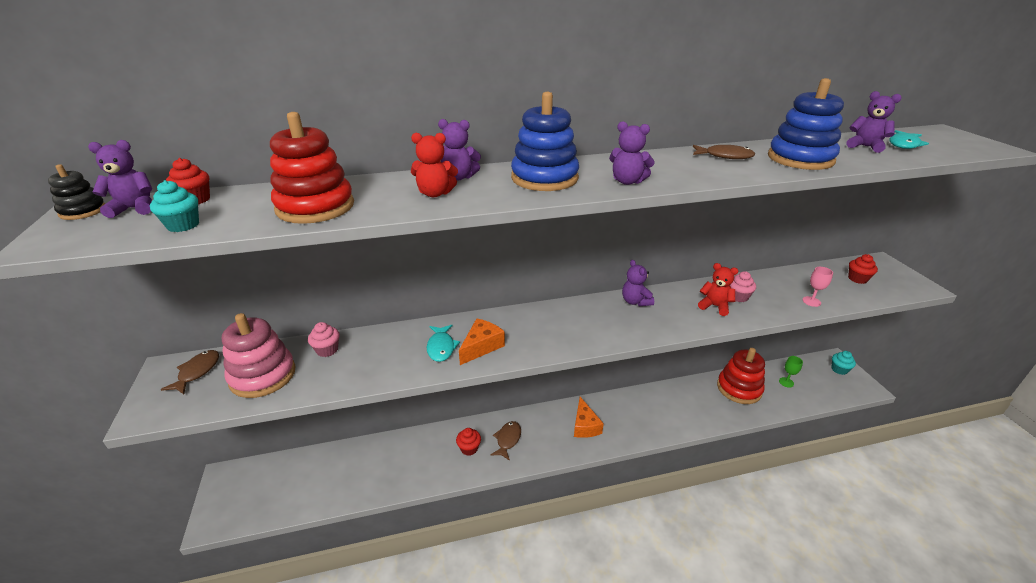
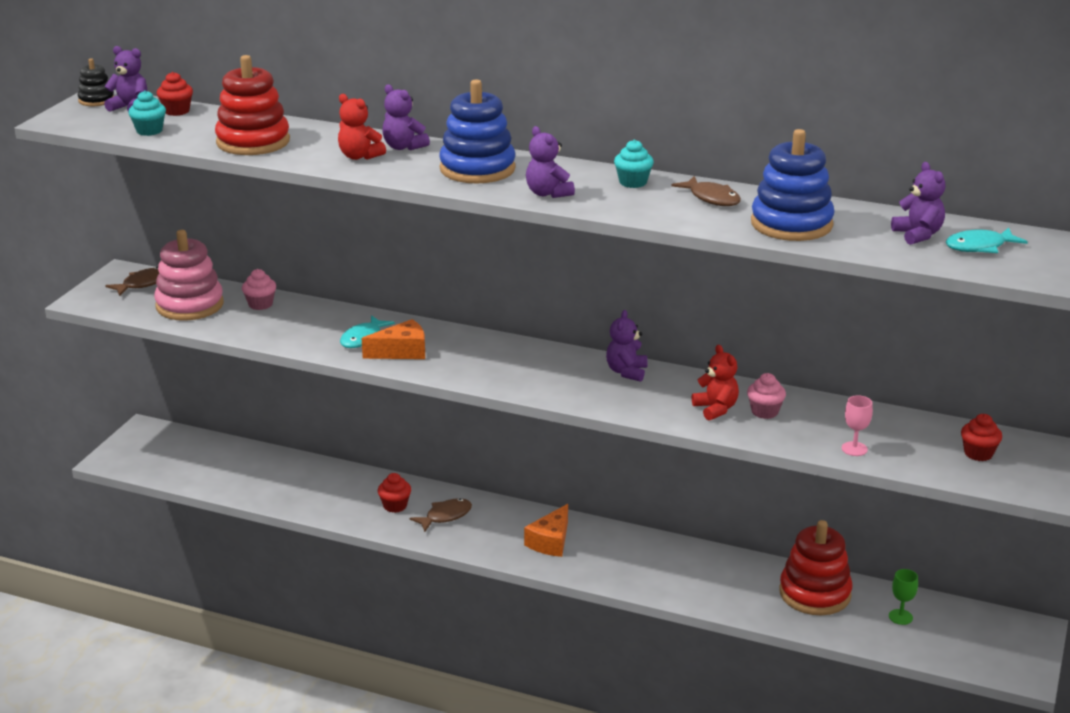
camera: 35 degrees right, 5 degrees down
(839, 369) = (1016, 640): turquoise cupcake -> turquoise cupcake (633, 182)

